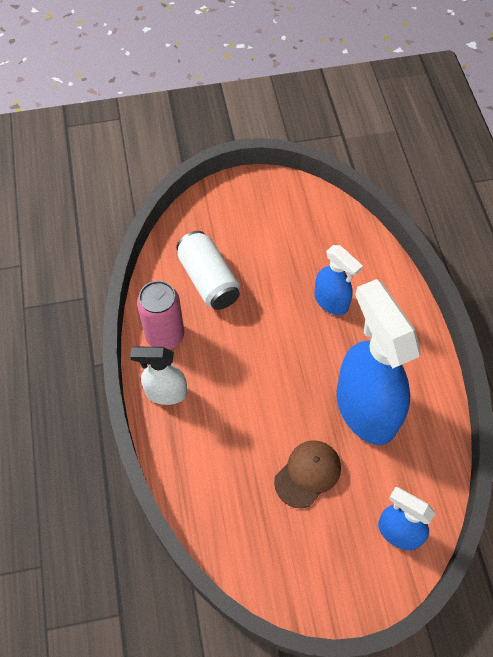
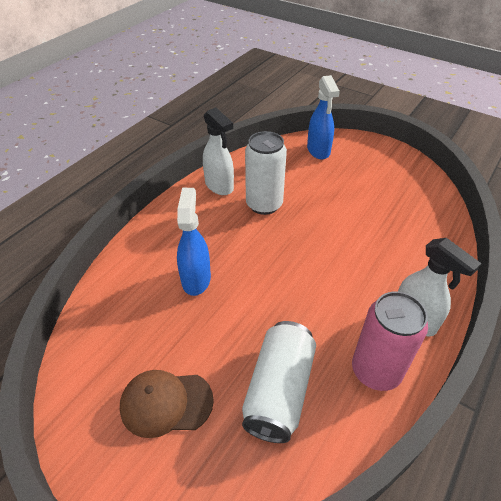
camera: 135 degrees left, 15 degrees down
(308, 474) = (344, 201): brown cap -> brown cap (166, 403)
(365, 408) = (264, 204): blue spray bottle -> white can
(423, 396) = (219, 186): none -> white spray bottle

